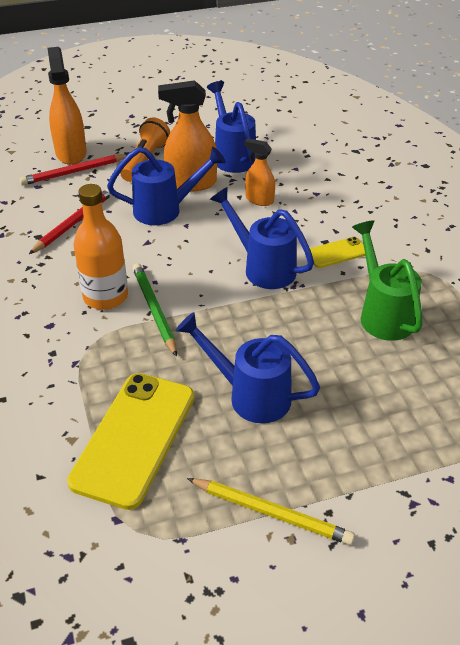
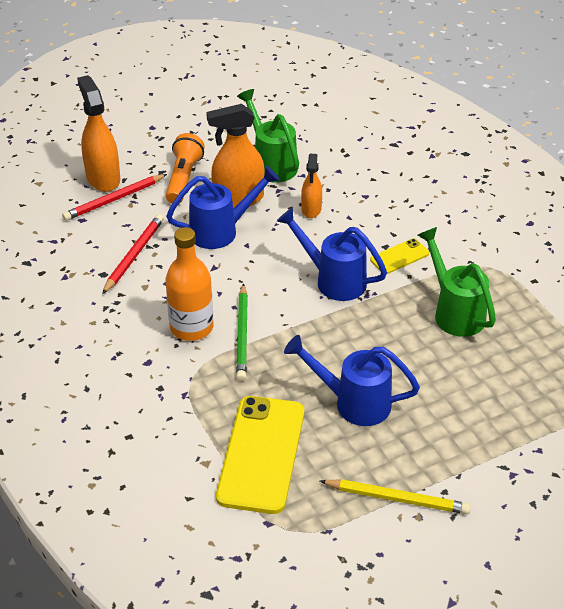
camera: 10 degrees left, 0 degrees up
(154, 310) = (242, 335): green pencil -> green pencil turned 150 degrees counterclockwise
(232, 156) = (271, 163): blue watering can -> green watering can
(259, 200) = (311, 209): orange spray bottle -> orange spray bottle turned 105 degrees counterclockwise

